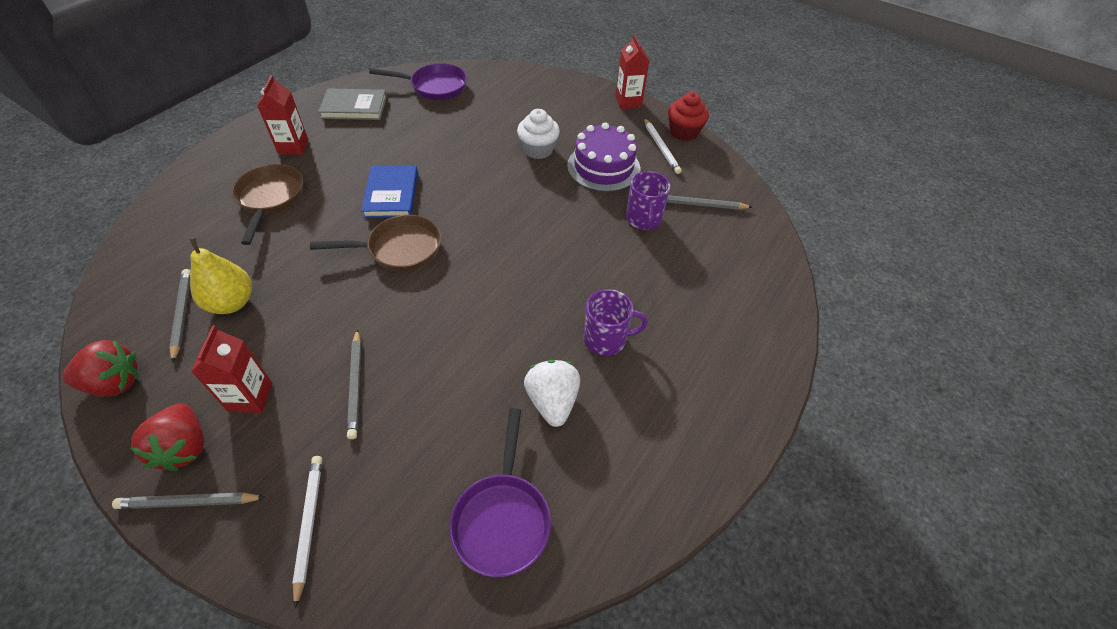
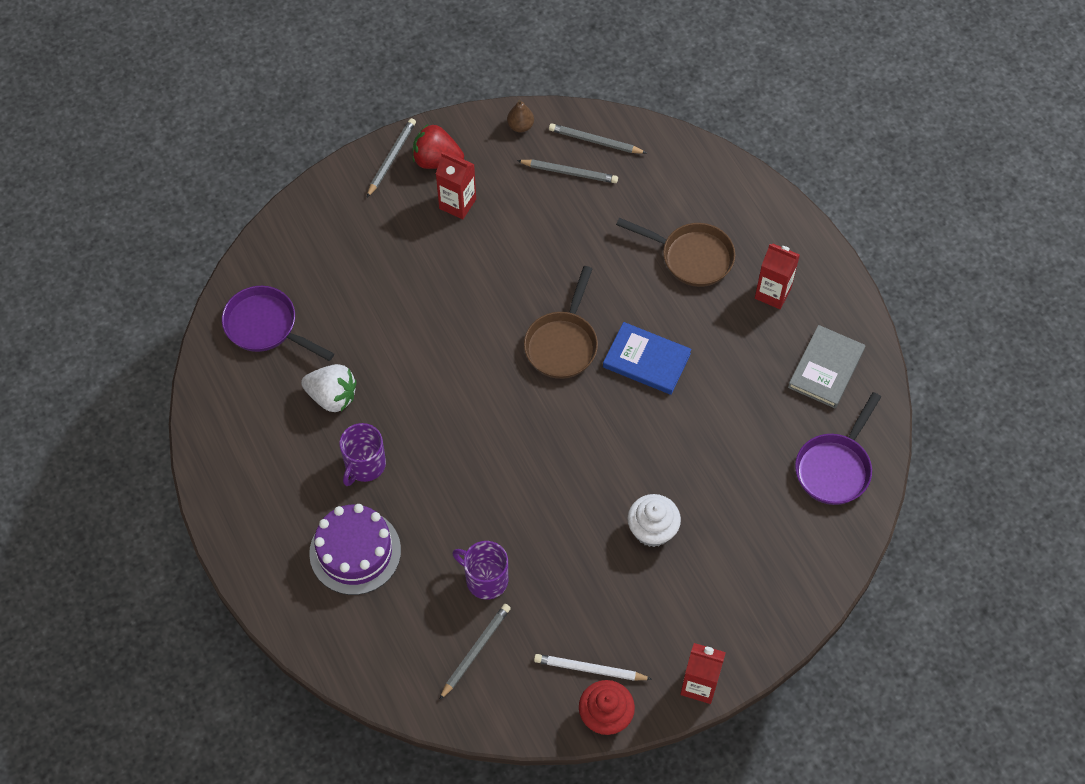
camera: 120 degrees right, 10 degrees up
(114, 383) = (520, 126): red strawberry -> brown pear
(232, 303) = (564, 207): yellow pear -> none
(309, 524) = (333, 218): white pencil -> none
(355, 385) = (428, 271): grey pencil -> grey pencil (595, 141)
(603, 167) = (587, 584): purple cake -> purple cake (355, 551)

